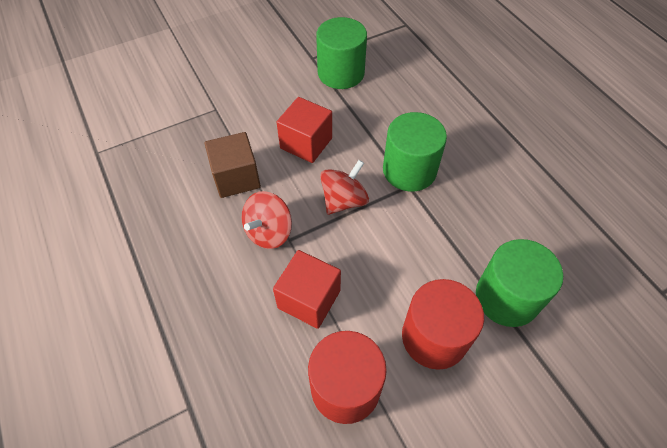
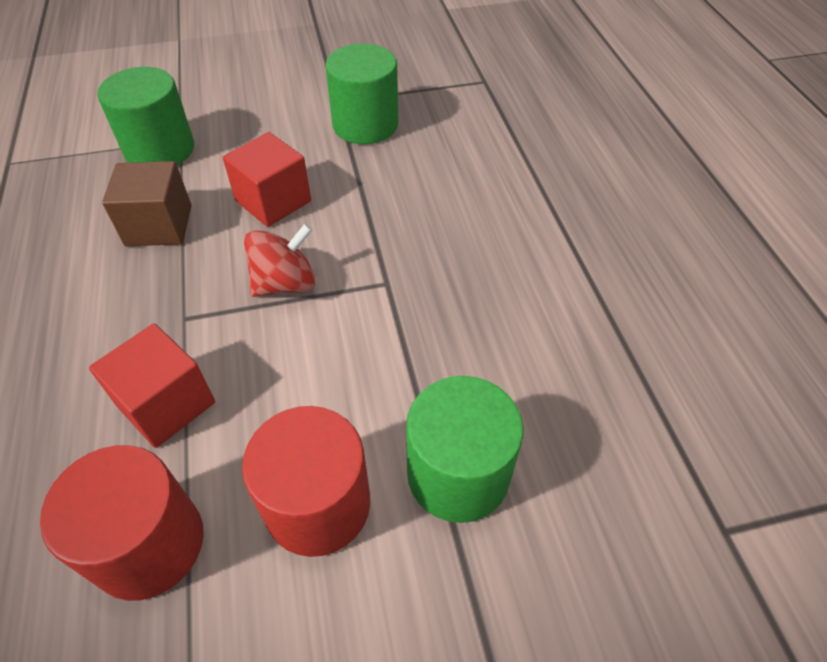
camera: 15 degrees right, 5 degrees down
(269, 232) = (162, 302): red spinning top -> none
(409, 170) = (397, 263): green cylinder -> green cylinder (160, 150)

